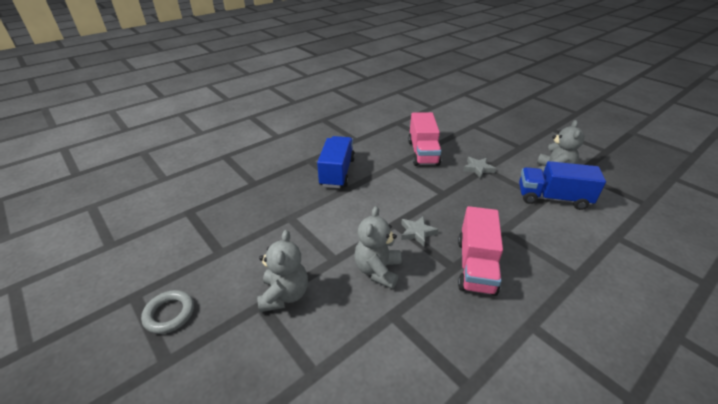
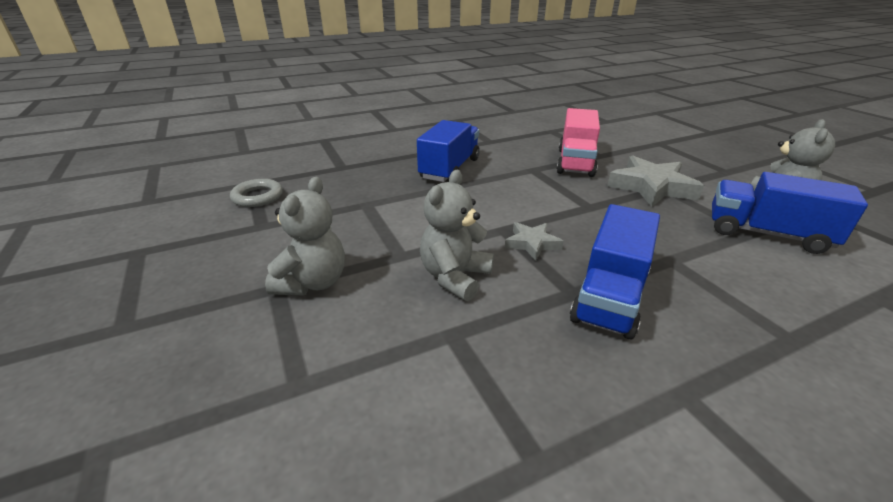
camera: 15 degrees right, 5 degrees down
(169, 314) = (162, 277): grey ring -> grey ring (257, 197)
(475, 266) = (610, 296): pink truck -> blue truck
(478, 169) = (651, 187): grey star -> grey star, size x1.84

